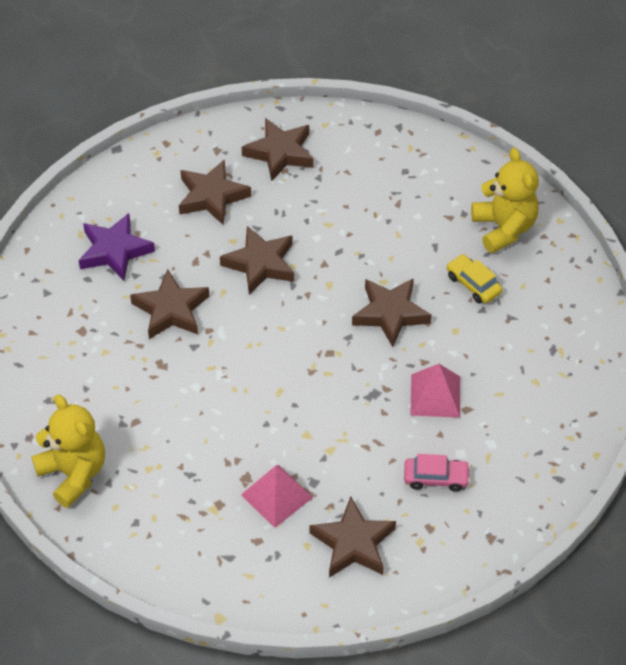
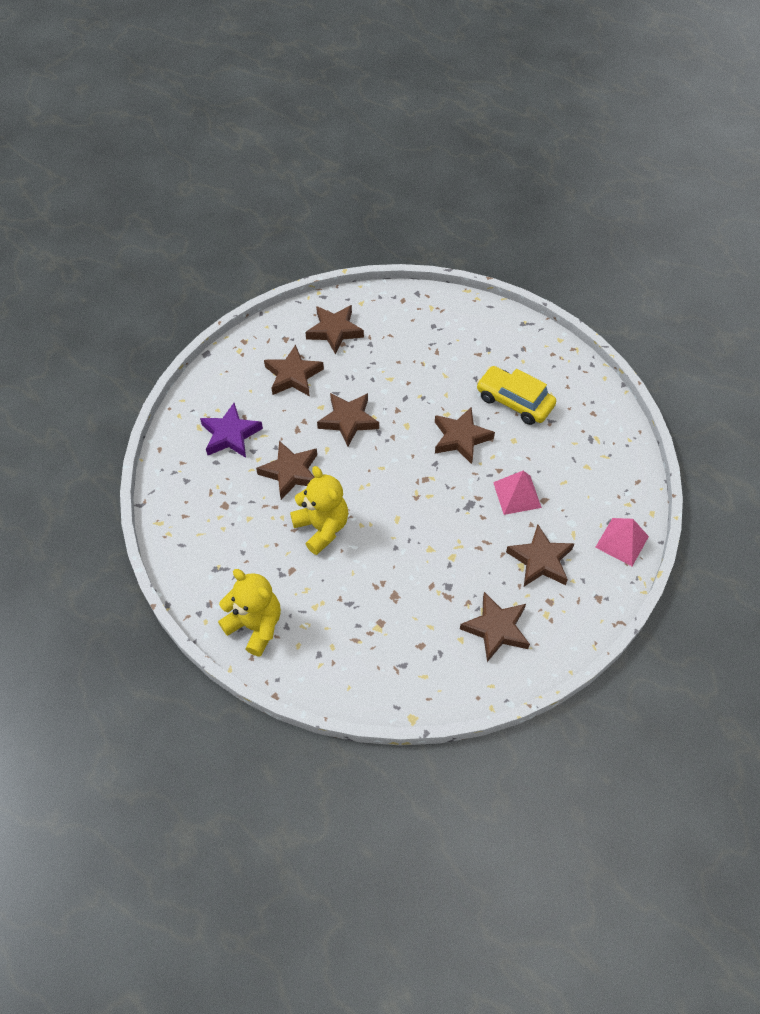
camera: 15 degrees left, 5 degrees up
(276, 496) = (423, 604): pink pyramid -> pink pyramid (622, 541)
(436, 478) = (540, 560): pink car -> brown star
(473, 284) = (514, 401): yellow car -> yellow car, size x1.66
(504, 228) = (521, 354): yellow teddy bear -> yellow teddy bear (322, 528)

